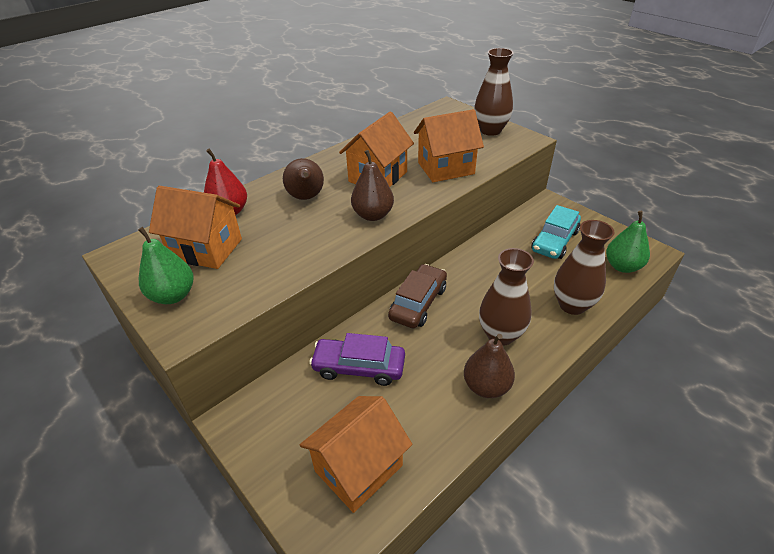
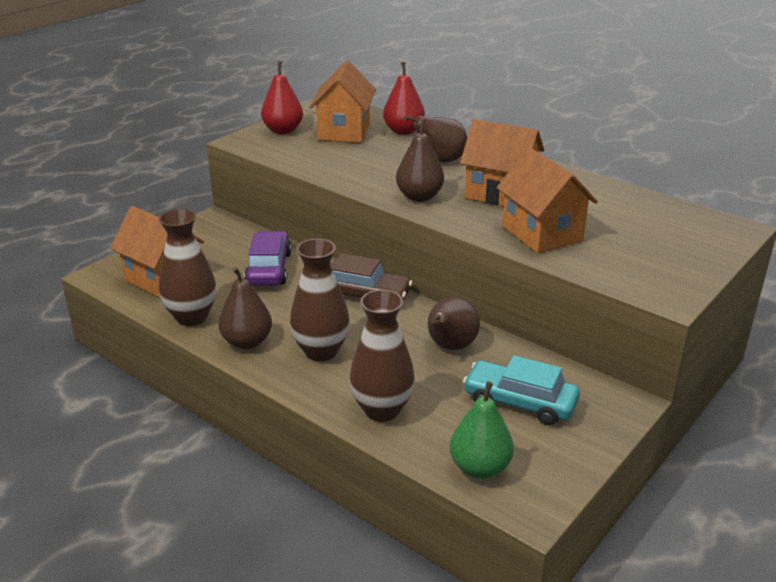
camera: 80 degrees right, 10 degrees down
(173, 295) = (283, 130): green pear -> red pear
(490, 130) = (677, 265): brown vase -> brown vase (191, 317)
(494, 263) = (450, 347): none -> brown pear

